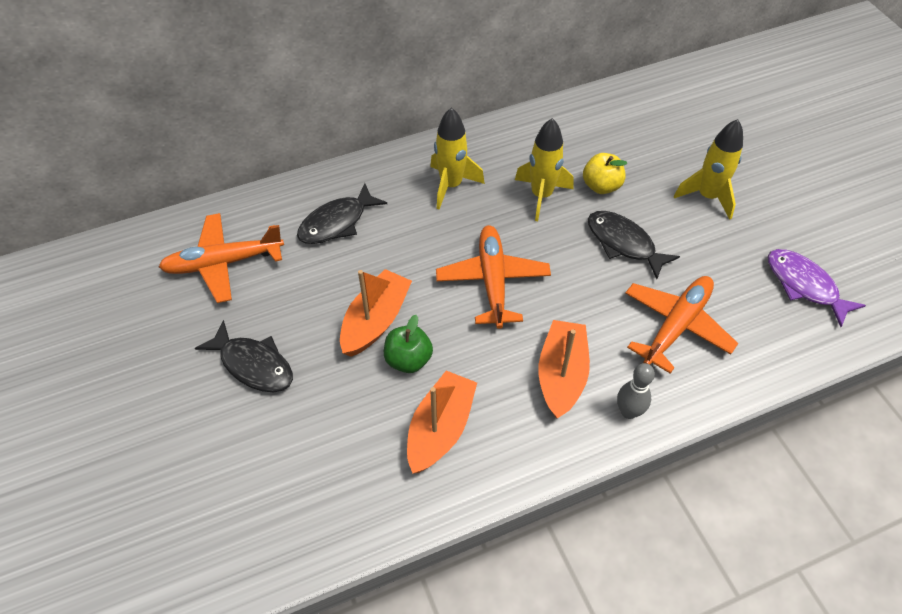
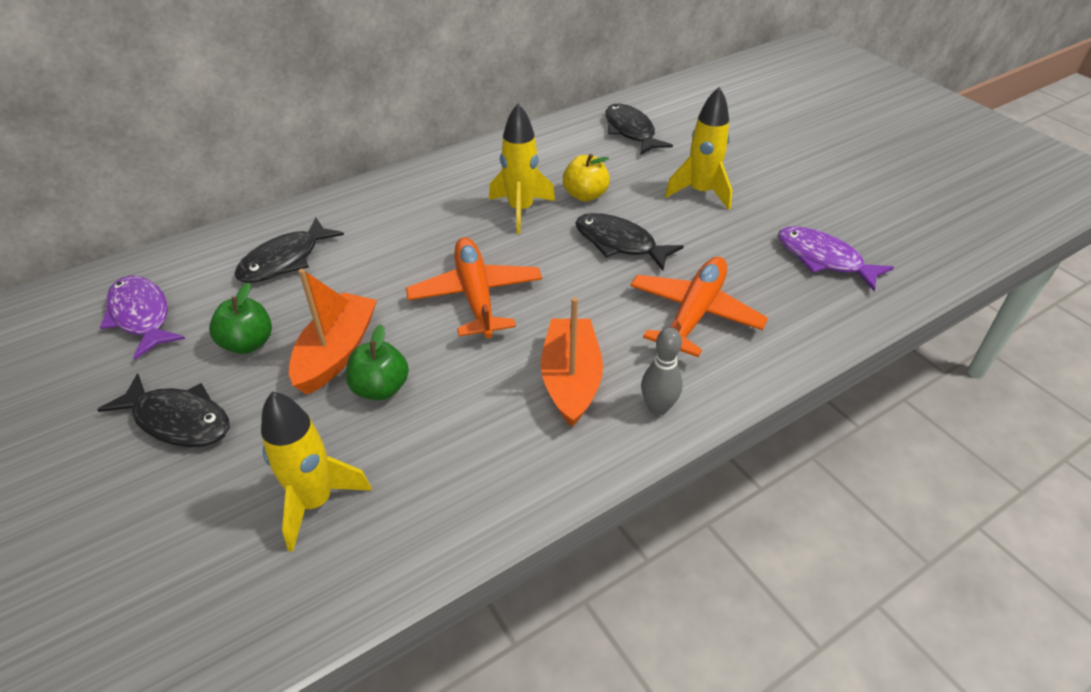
camera: 10 degrees left, 10 degrees down
(223, 263) = (141, 316): orange plane -> purple fish
(306, 302) = (248, 343): none -> green apple
(440, 429) = (427, 459): orange boat -> none
(451, 185) = (417, 212): yellow rocket -> yellow rocket (315, 502)
(655, 116) = (630, 131): none -> black fish

